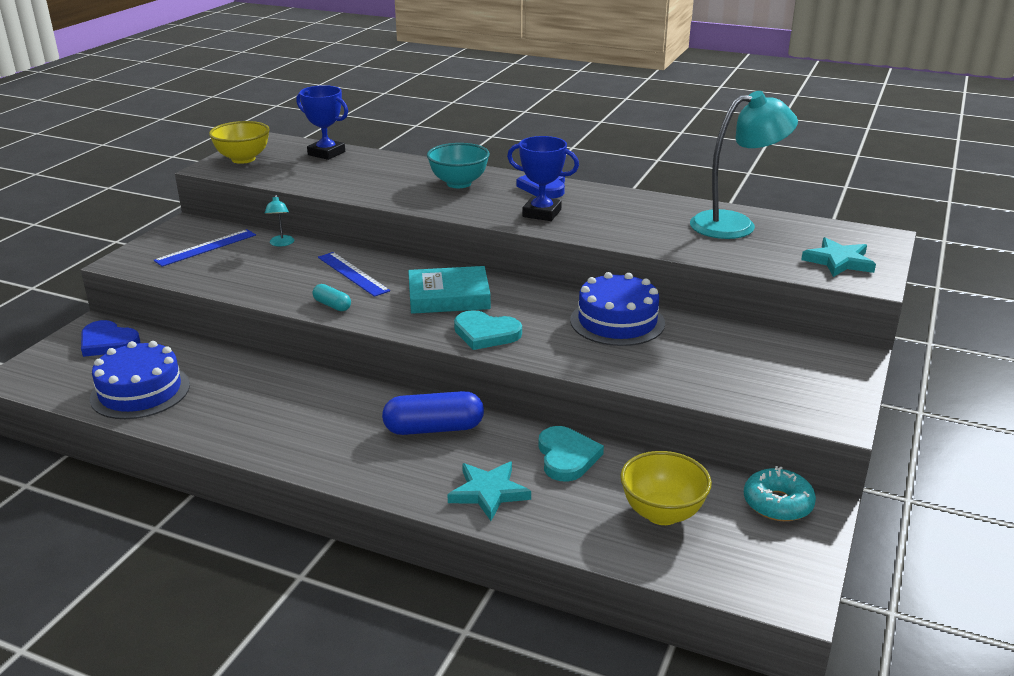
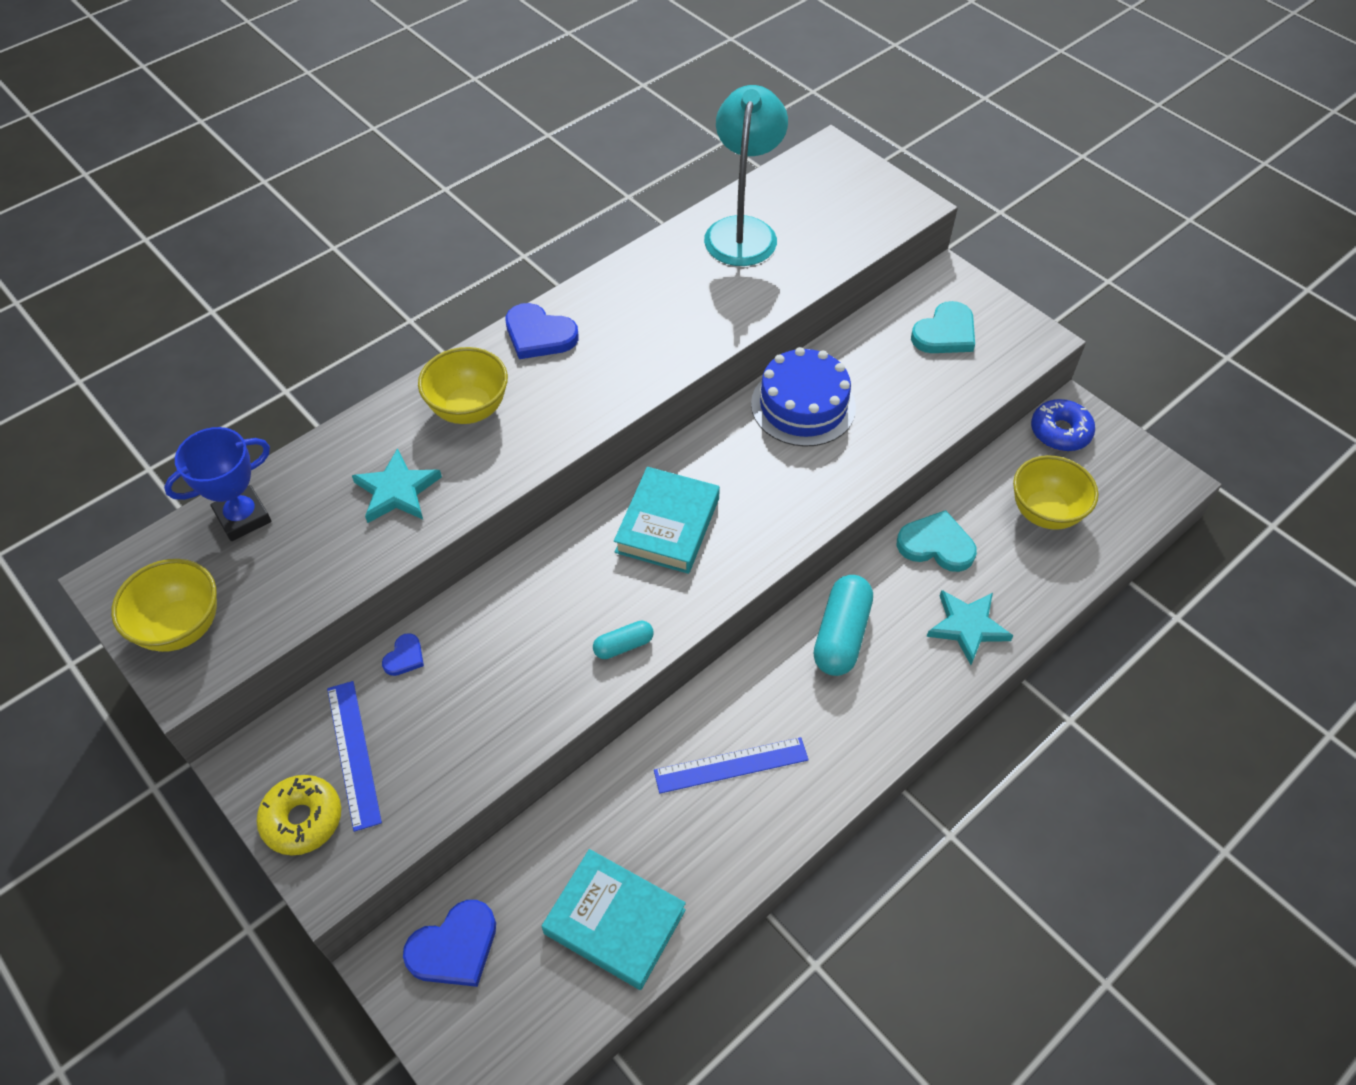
camera: 65 degrees left, 25 degrees up
(140, 391) = (614, 922): blue cake -> turquoise book
(156, 246) = (302, 819): none -> yellow donut
(281, 244) = (404, 657): turquoise lamp -> blue heart
(353, 274) = (550, 601): blue ruler -> blue ruler (731, 765)
(434, 428) = (841, 635): blue capsule -> turquoise capsule
(459, 183) = (469, 409): turquoise bowl -> yellow bowl
(486, 333) = (770, 521): turquoise heart -> turquoise heart (945, 333)
(542, 213) = (614, 366): blue trophy -> none
(777, 504) = (1060, 432): turquoise donut -> blue donut
(839, 261) = (864, 203): turquoise star -> turquoise star (397, 491)

